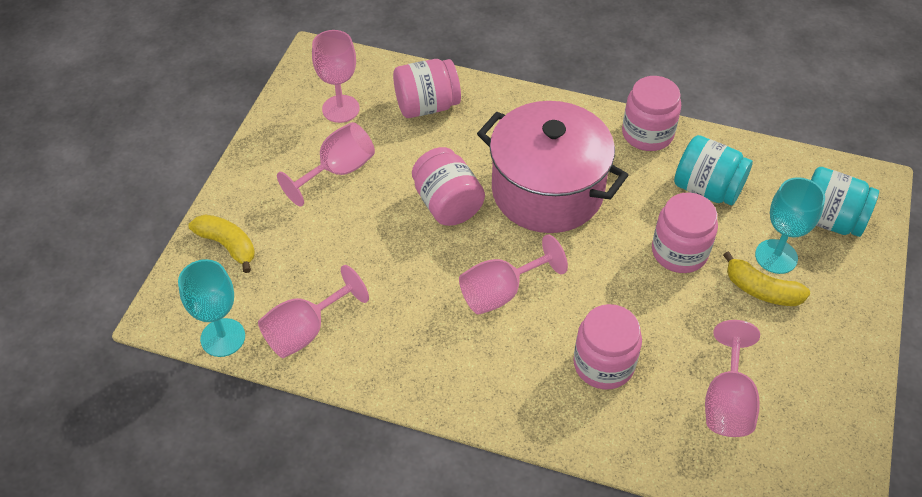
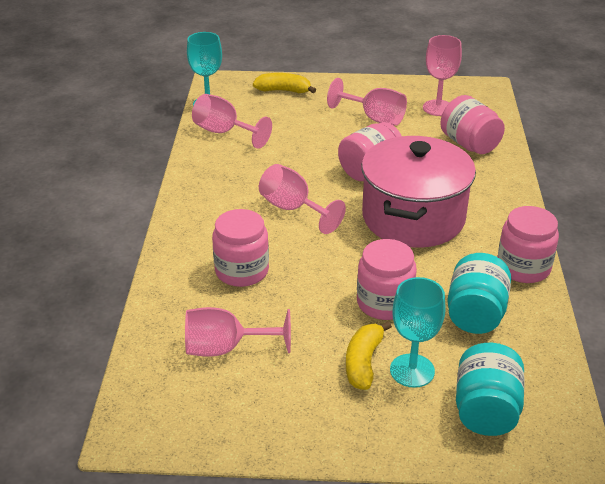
camera: 75 degrees right, 15 degrees down
(227, 245) = (283, 91): yellow banana -> yellow banana turned 105 degrees counterclockwise

